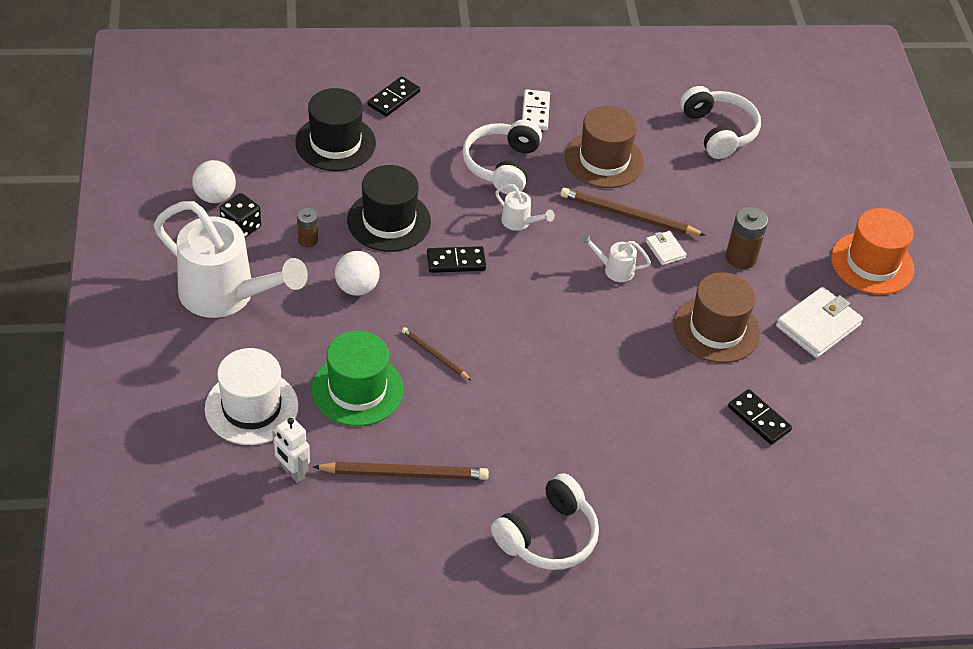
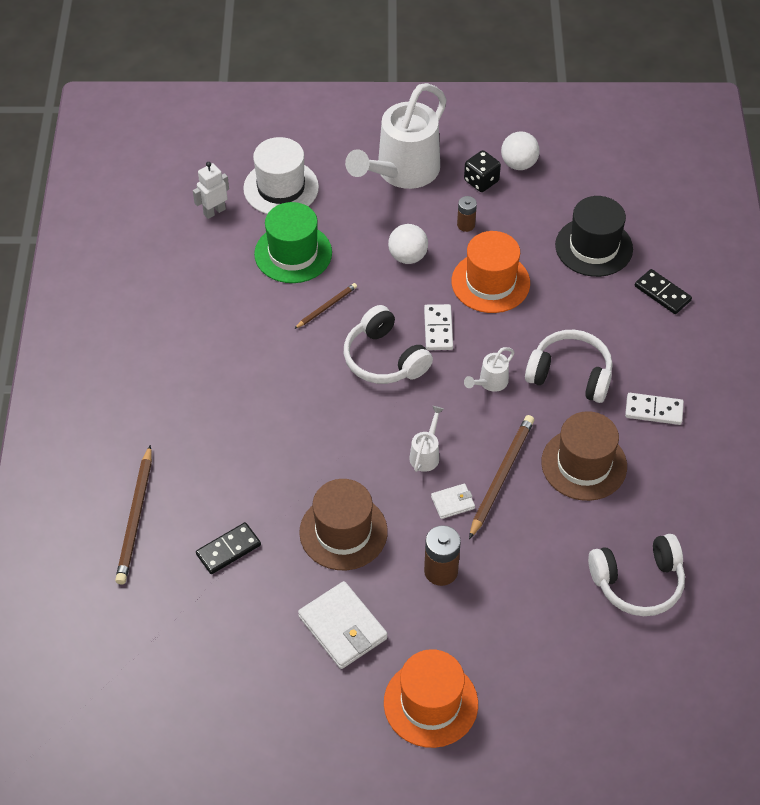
camera: 100 degrees right, 5 degrees up
(389, 221) = (490, 282): black hat -> orange hat
(404, 473) = (203, 280): brown pencil -> brown pencil (136, 518)
(456, 261) = (438, 329): black domino -> white domino
(548, 536) = (126, 370): white headphones -> white headphones (384, 359)

